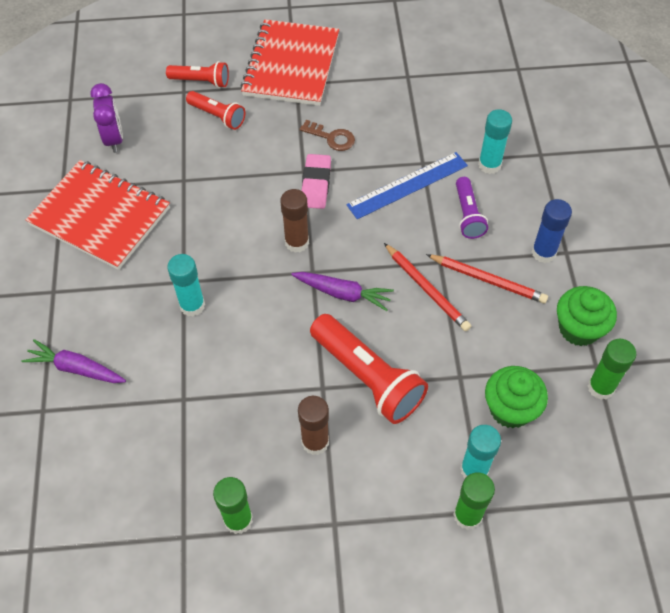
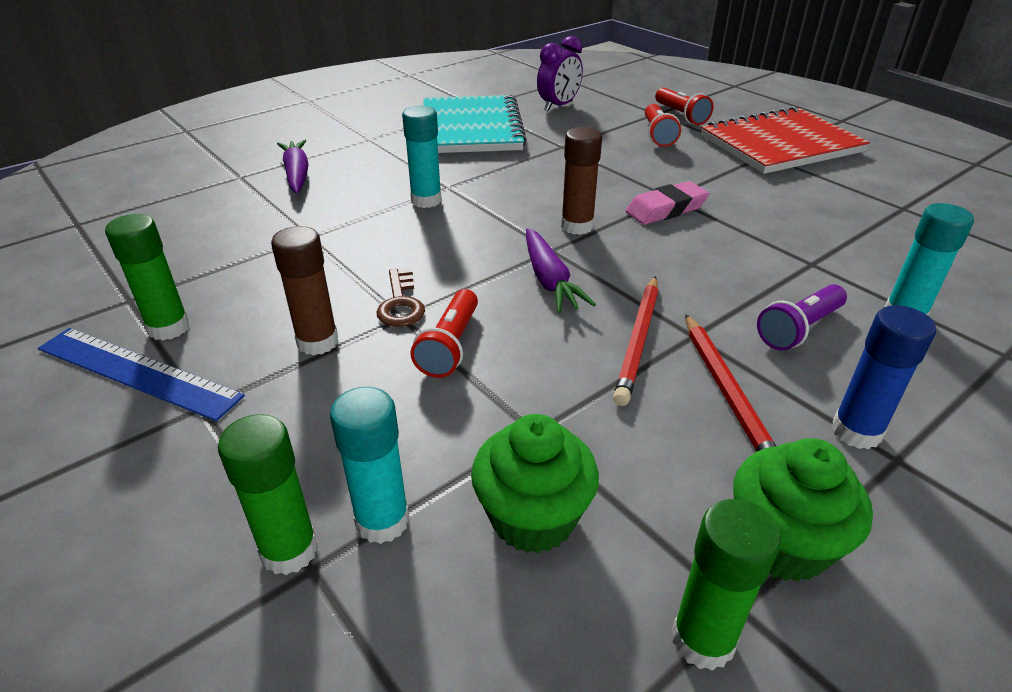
camera: 55 degrees right, 20 degrees down
(100, 216) = (471, 128): red notebook -> turquoise notebook
(331, 138) = (738, 196): brown key -> brown key (400, 304)
(368, 377) = (450, 346): red flashlight -> red flashlight, size x0.57
(407, 185) = (763, 265): blue ruler -> blue ruler (137, 372)

